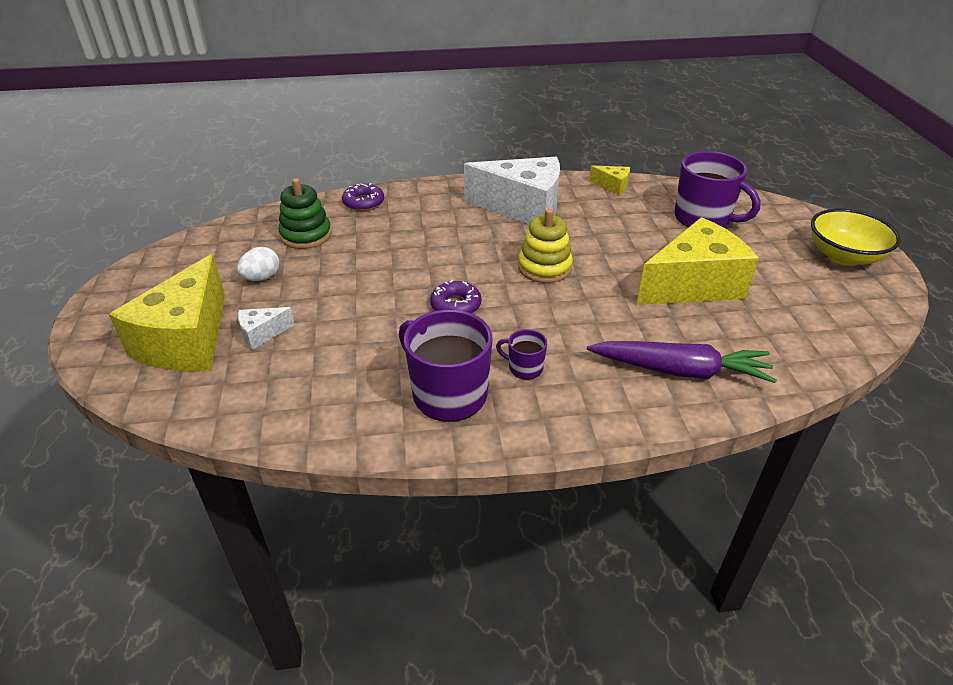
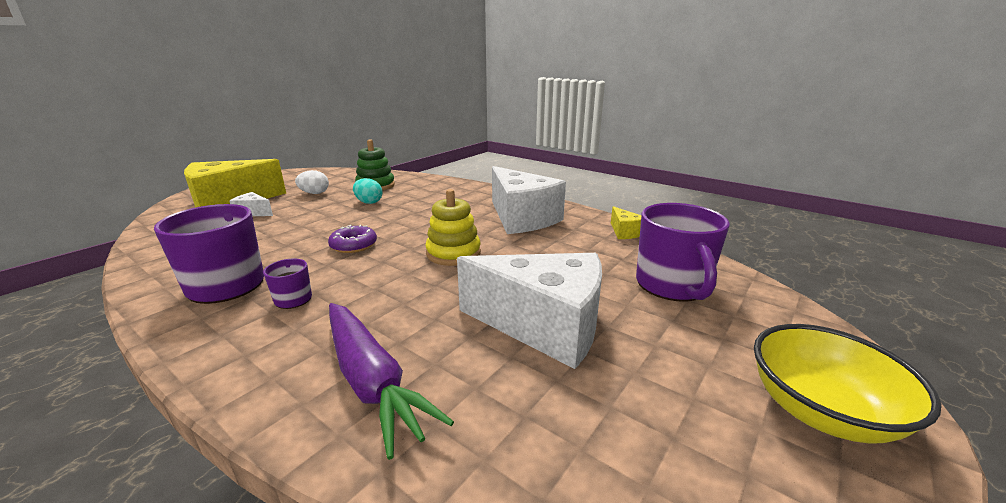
camera: 45 degrees right, 15 degrees down
(353, 258) = (369, 202): none -> turquoise egg
(363, 203) = (436, 183): purple donut -> none
(693, 285) = (544, 326): yellow cheese -> white cheese

